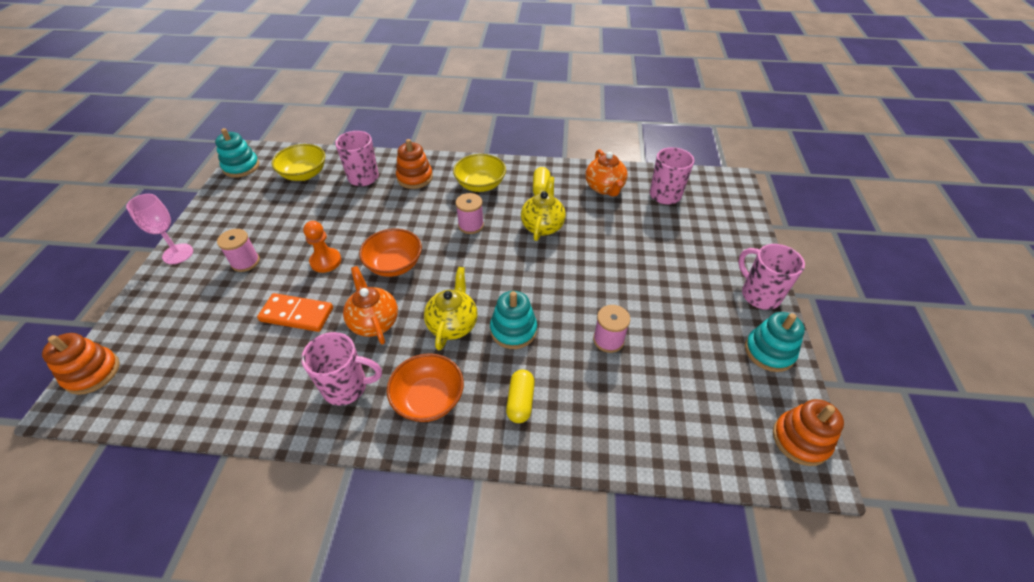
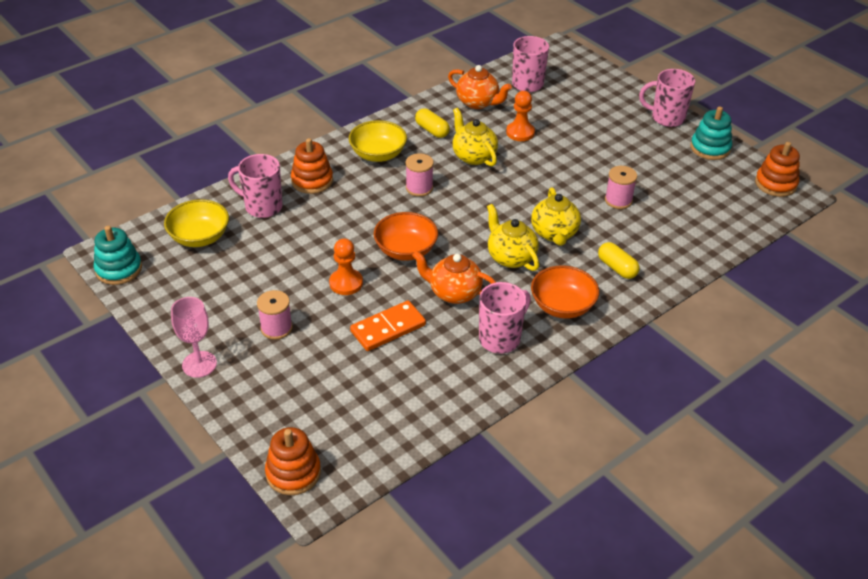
camera: 45 degrees left, 5 degrees down
(513, 330) = (554, 234): turquoise stacking toy -> yellow teapot
(605, 229) = (520, 132): none -> orange pawn

